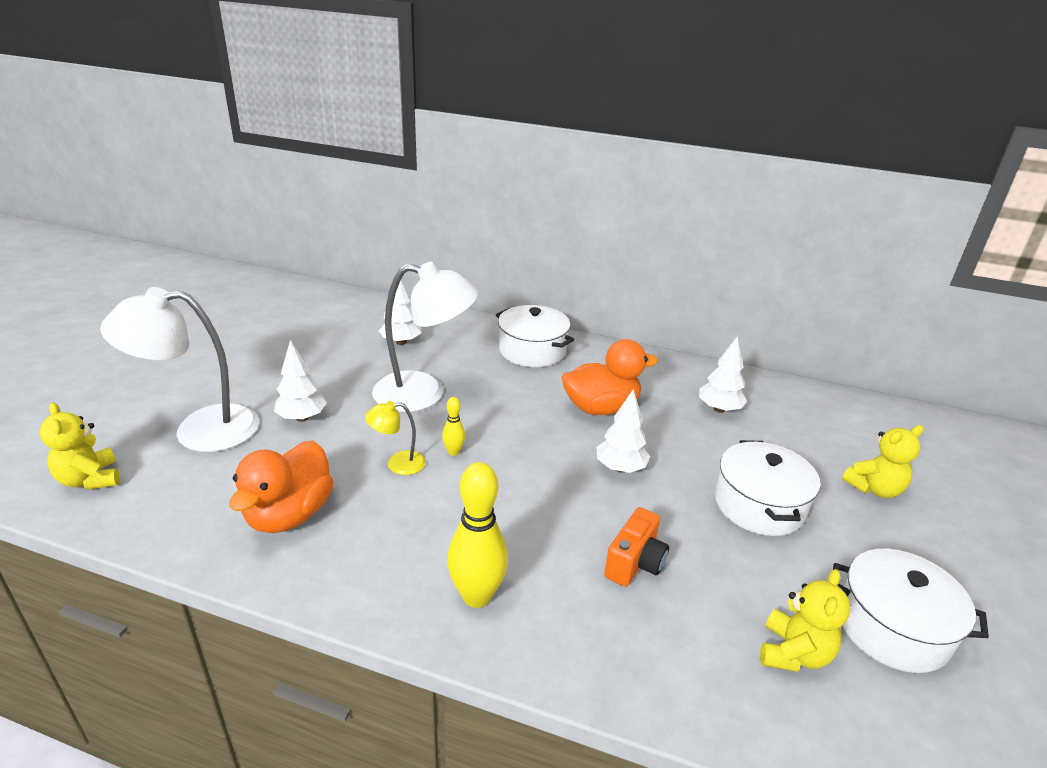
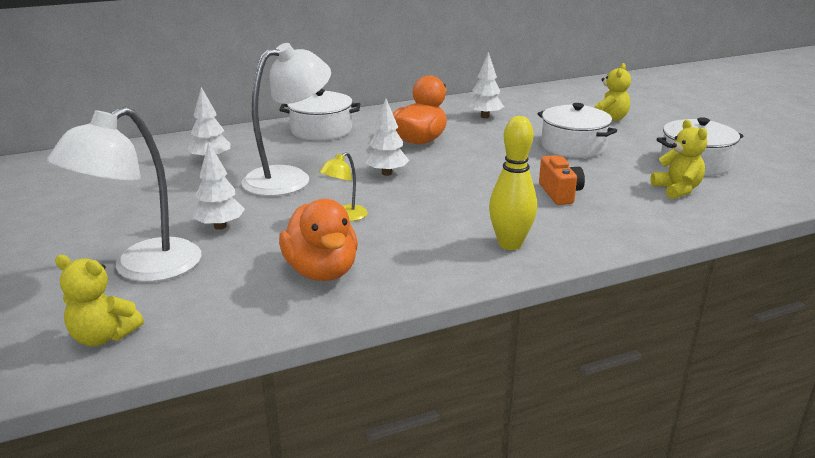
camera: 40 degrees left, 5 degrees down
(453, 452) = (370, 195): yellow bowling pin -> none
(620, 468) = (481, 161): white tree -> white tree (387, 173)

